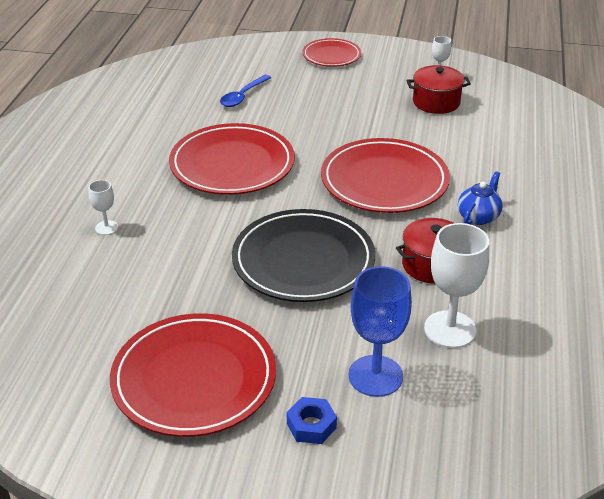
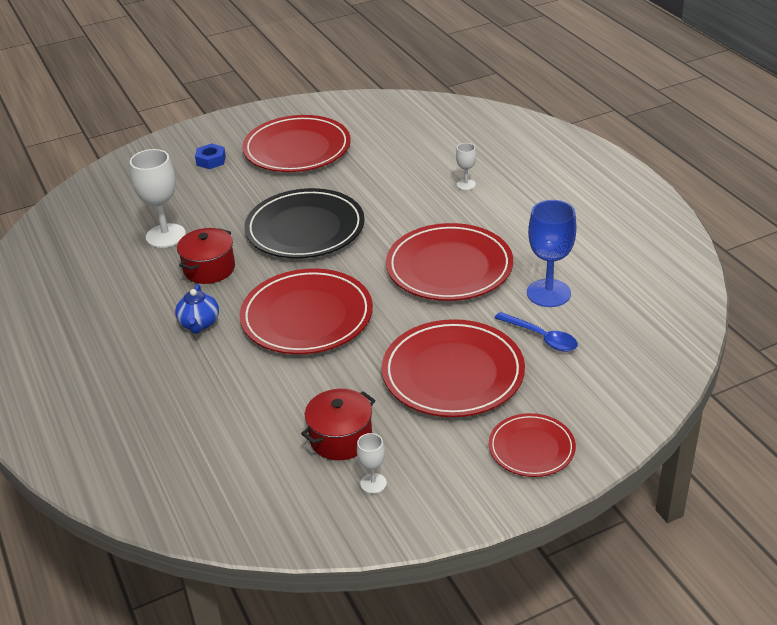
camera: 145 degrees right, 0 degrees up
(243, 96) = (541, 337): blue spoon -> blue spoon turned 135 degrees clockwise
(326, 103) = (453, 373): none -> red plate
(375, 376) = (194, 194): blue goblet -> blue goblet (548, 293)

